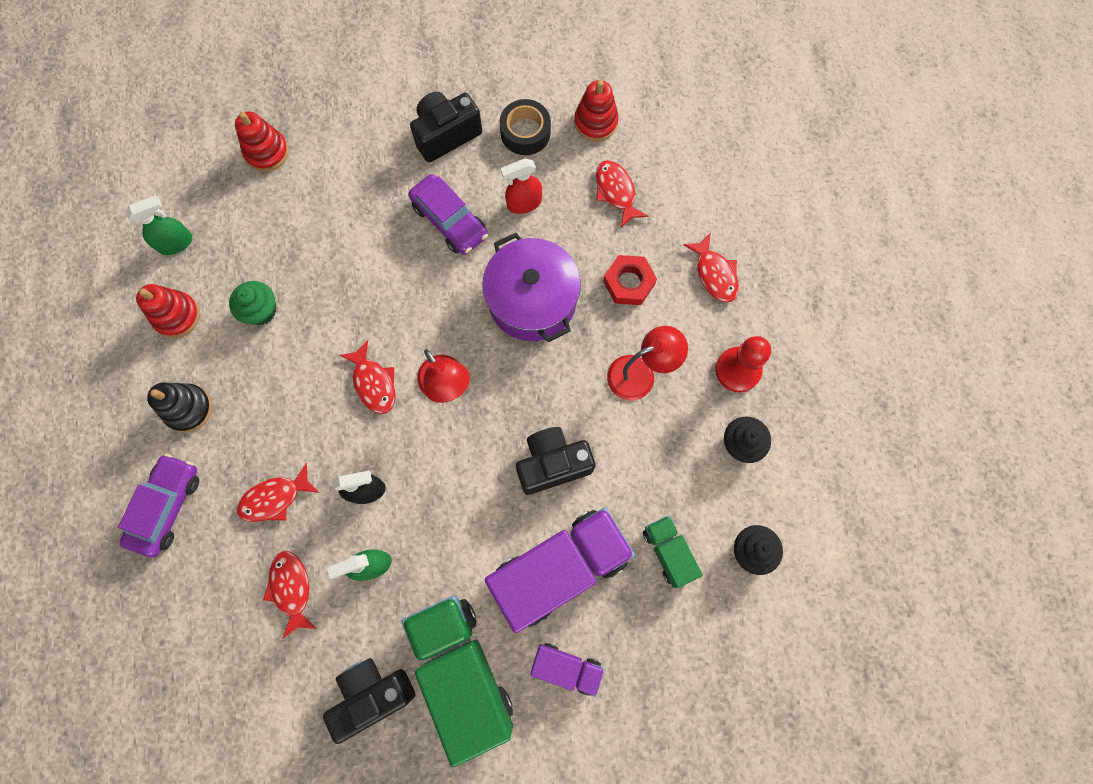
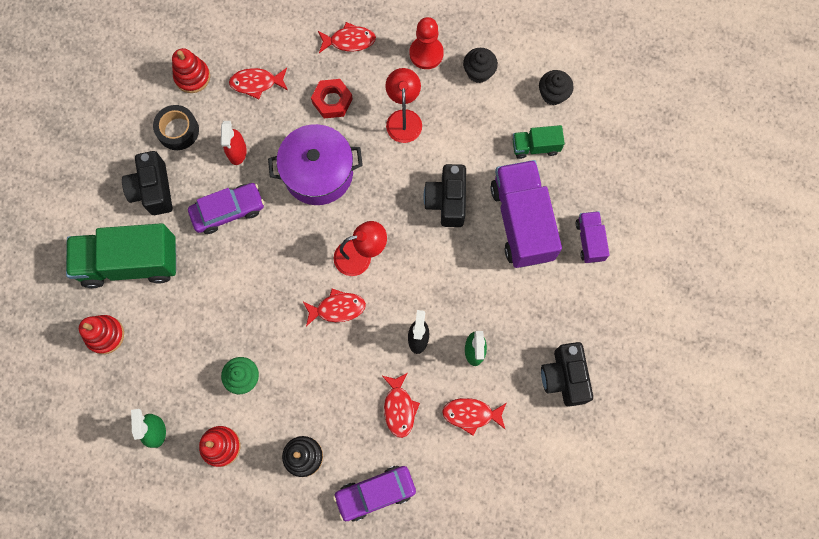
camera: 70 degrees left, 0 degrees up
(166, 506) = (375, 493): purple car -> purple car turned 60 degrees counterclockwise
(461, 669) = (568, 311): green truck -> green truck (130, 262)
(566, 667) = (589, 240): purple truck -> purple truck turned 45 degrees counterclockwise

